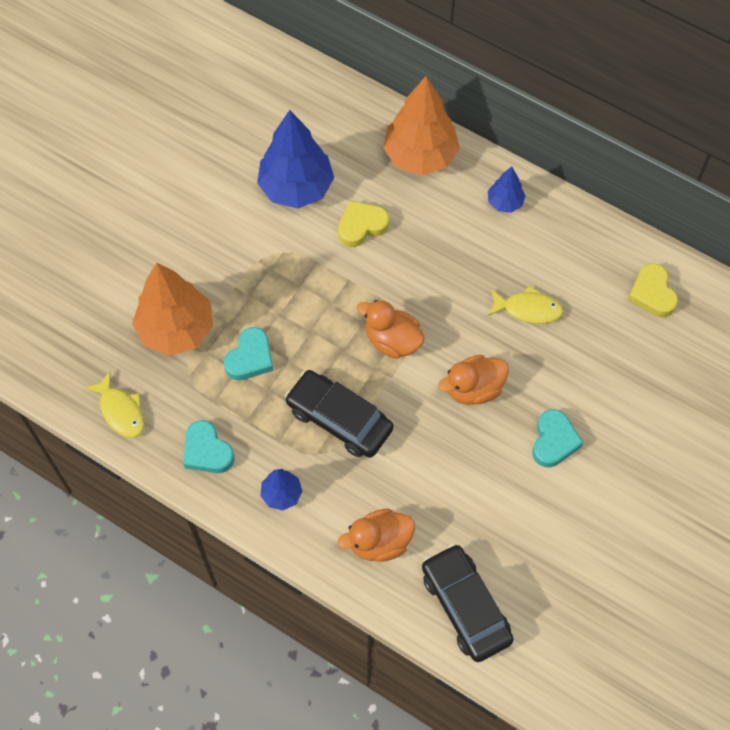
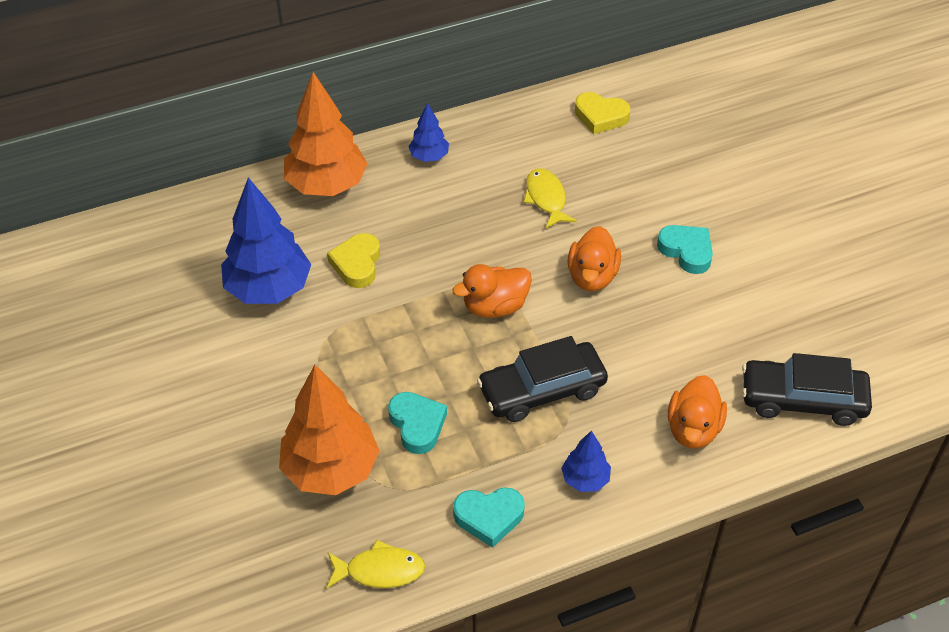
camera: 55 degrees left, 15 degrees down
(528, 309) = (546, 198): yellow fish -> yellow fish turned 60 degrees counterclockwise

